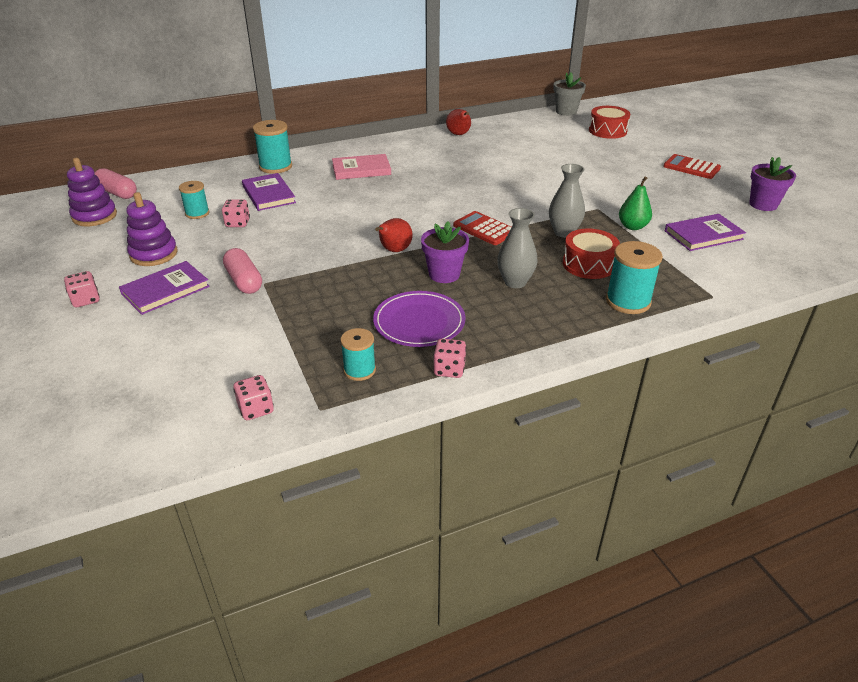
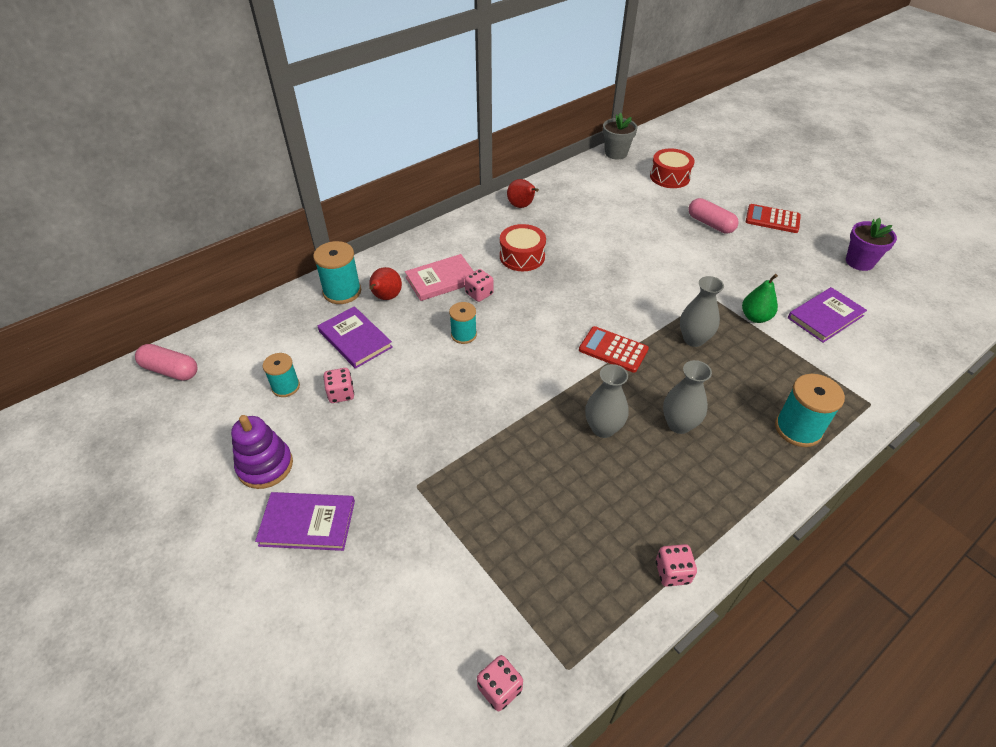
camera: 15 degrees left, 10 degrees up
(86, 300) = (218, 562): pink dice -> pink dice (479, 294)
(94, 216) = (161, 416): purple stacking toy -> none
(165, 290) = (307, 523): purple book -> purple book turned 60 degrees clockwise
(244, 281) = (392, 487): pink capsule -> pink capsule (710, 224)
(359, 370) = (582, 598): turquoise spool -> turquoise spool (463, 335)
(394, 250) = (535, 402): red pear -> red pear (386, 297)
(419, 322) = (610, 508): purple plate -> none
(444, 274) = (603, 428): purple flower pot -> grey vase
(588, 264) = (738, 382): red drum -> red drum (522, 256)

